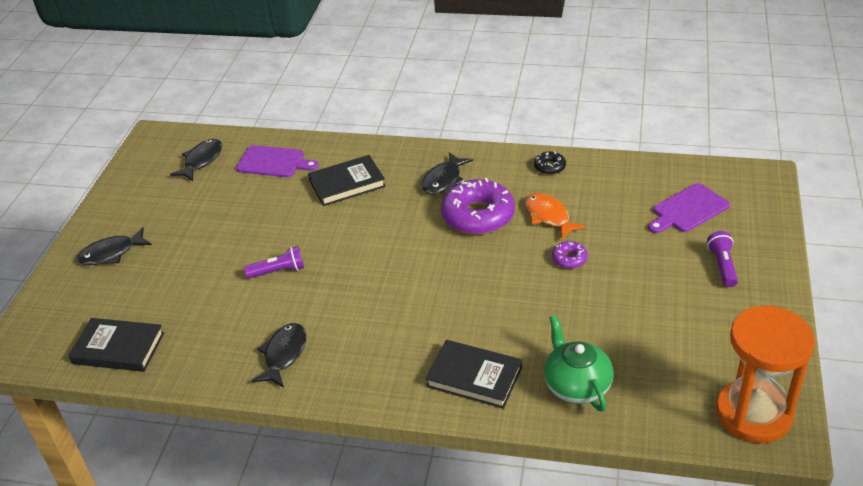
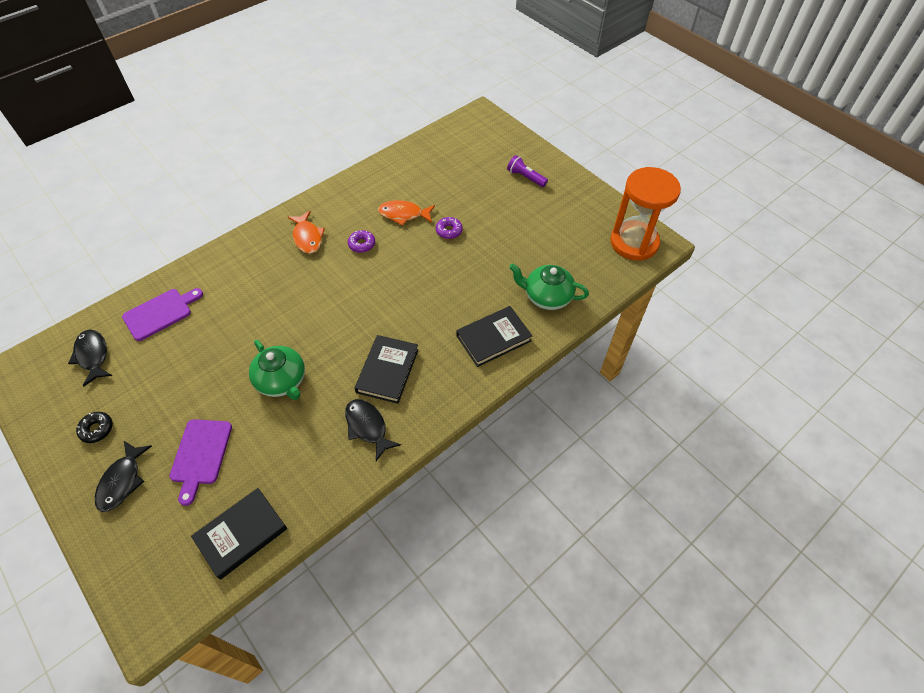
camera: 55 degrees left, 15 degrees up
(278, 271) = (282, 381): purple flashlight -> green teapot
(347, 184) = (242, 287): black book -> black book (387, 371)
(444, 180) = (307, 237): black fish -> orange fish
(478, 216) = (362, 244): purple donut -> purple donut, size x0.46
(549, 167) = (362, 184): black donut -> black donut (97, 429)
(688, 209) = (470, 158): purple cutting board -> purple cutting board (200, 455)

